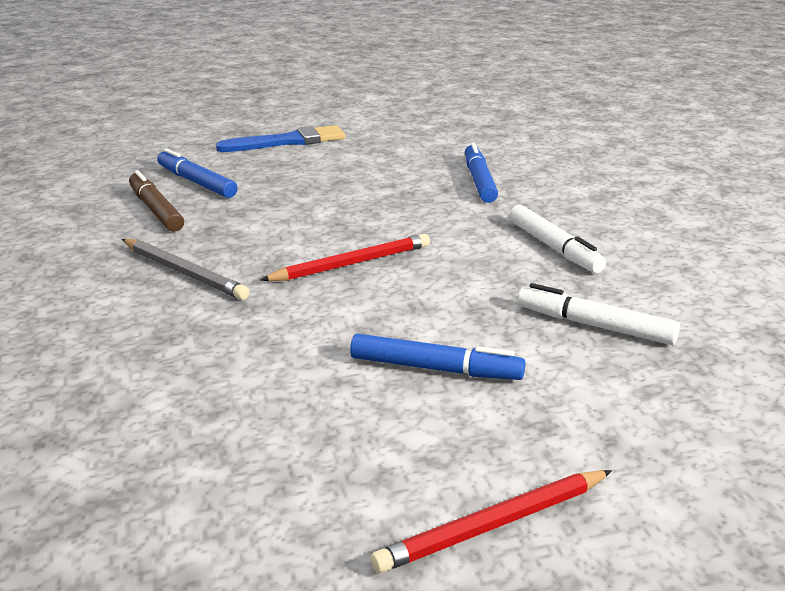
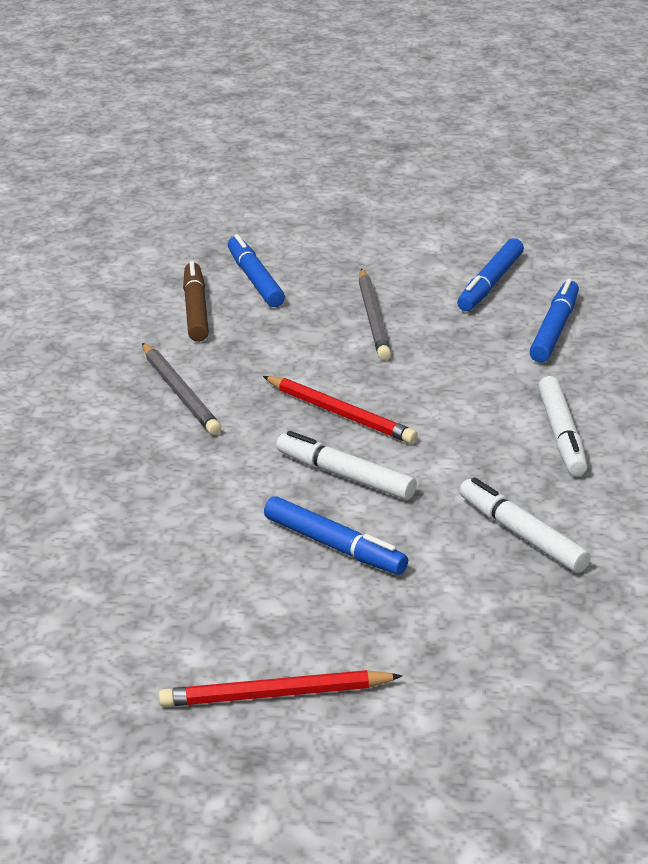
camera: 25 degrees right, 5 degrees up
(288, 141) = (385, 235): blue brush -> none
(323, 194) = (373, 318): none -> grey pencil
(351, 264) = (340, 413): red pencil -> red pencil turned 45 degrees clockwise
(396, 310) = (345, 476): none -> white marker
(401, 160) = (490, 284): none -> blue marker

